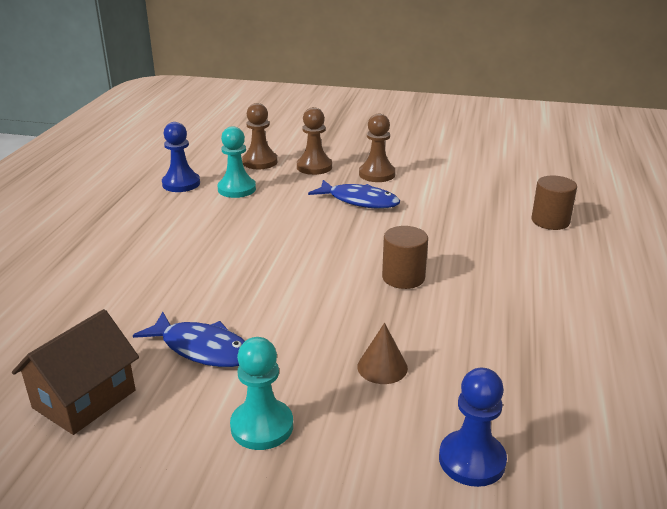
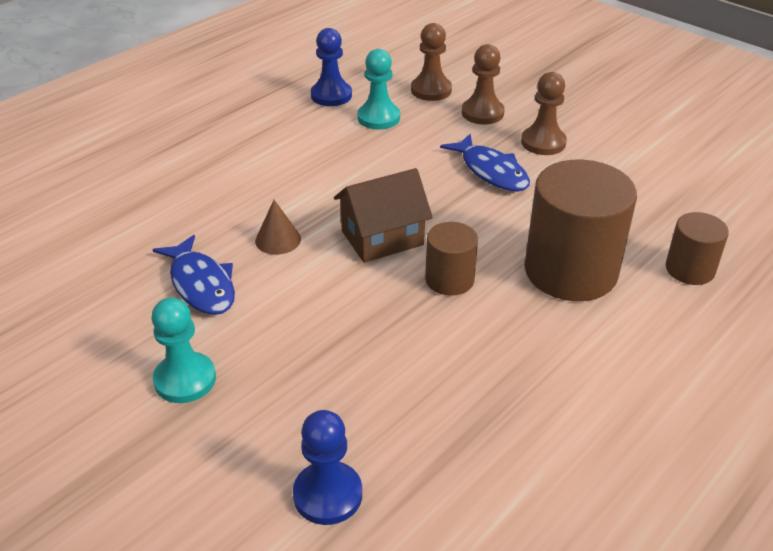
camera: 30 degrees right, 10 degrees up
(84, 399) = (77, 295): brown house -> brown house (382, 238)
(382, 367) = (336, 368): brown cone -> brown cone (278, 240)
(479, 245) = (570, 271): none -> brown cylinder

